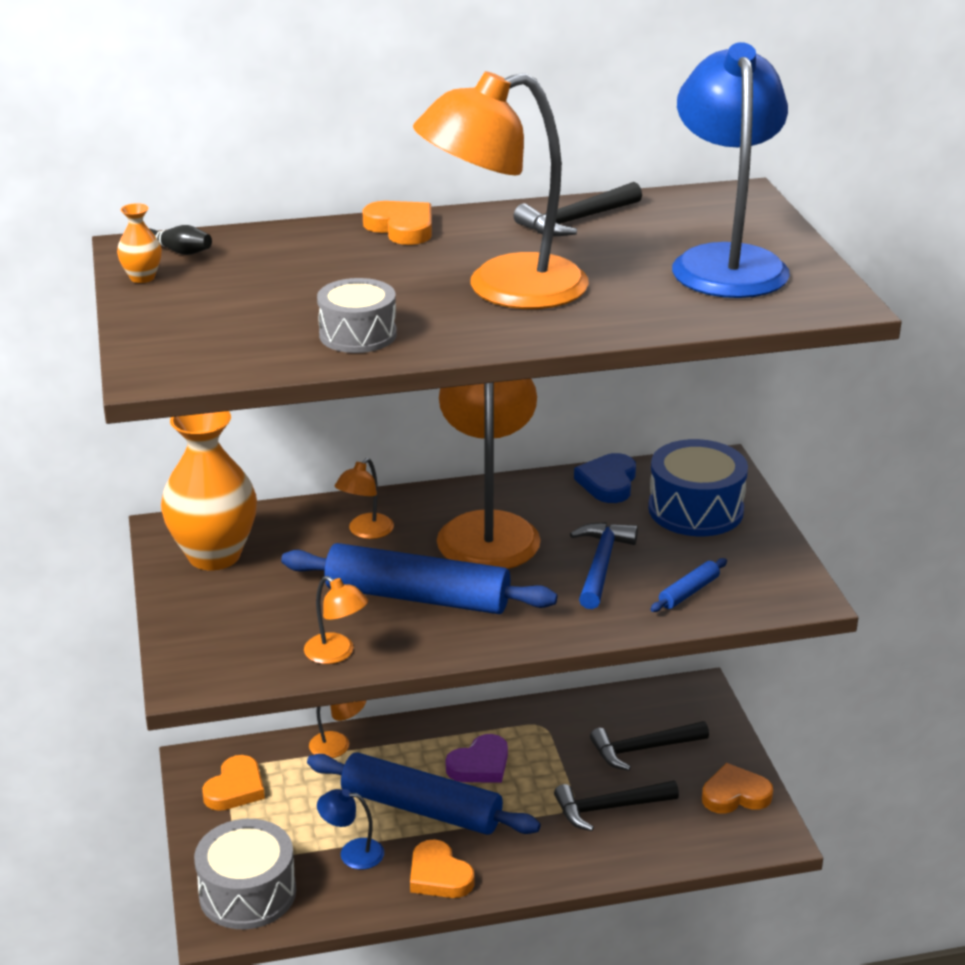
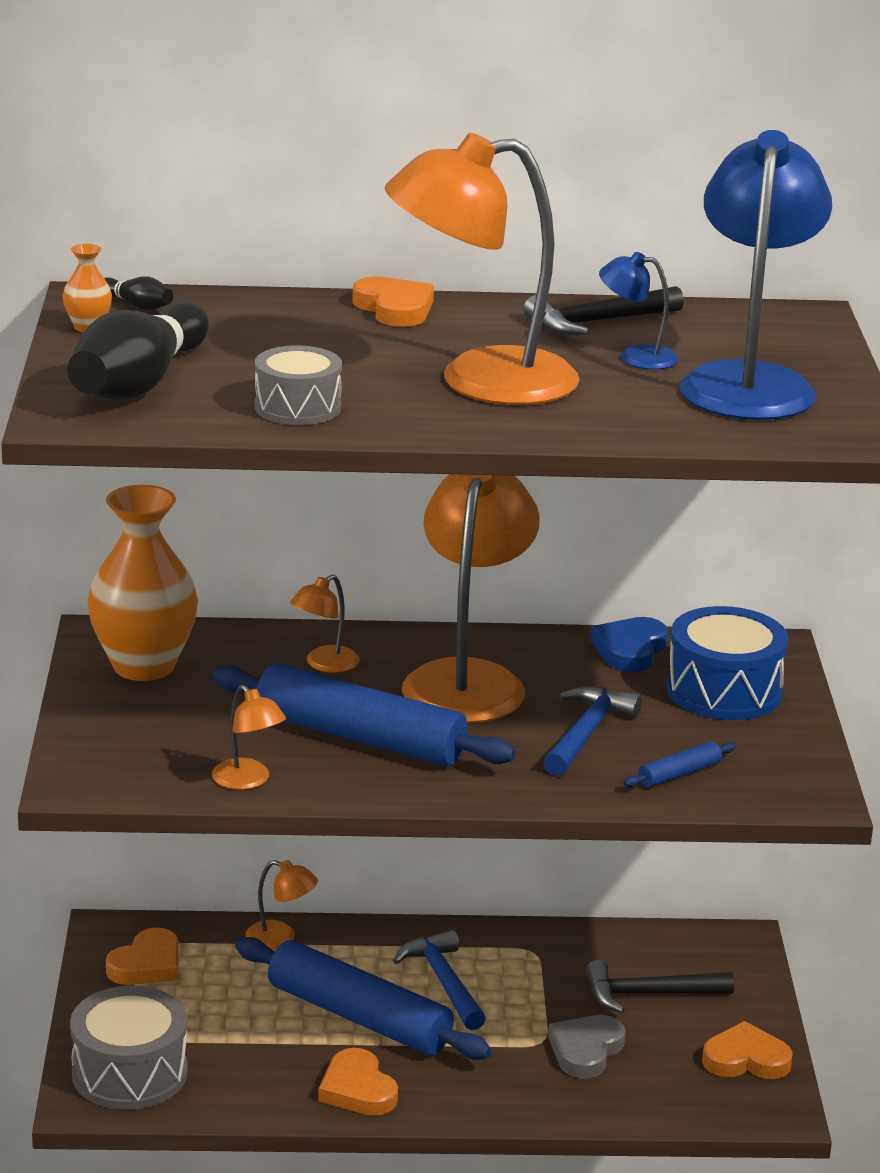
camera: 10 degrees right, 5 degrees down
(208, 328) = (138, 384): none -> black bowling pin
(352, 853) = (263, 1051): blue lamp -> blue lamp (636, 356)
(480, 765) = (444, 982): purple heart -> blue hammer
(609, 808) = (585, 1050): black hammer -> grey heart

